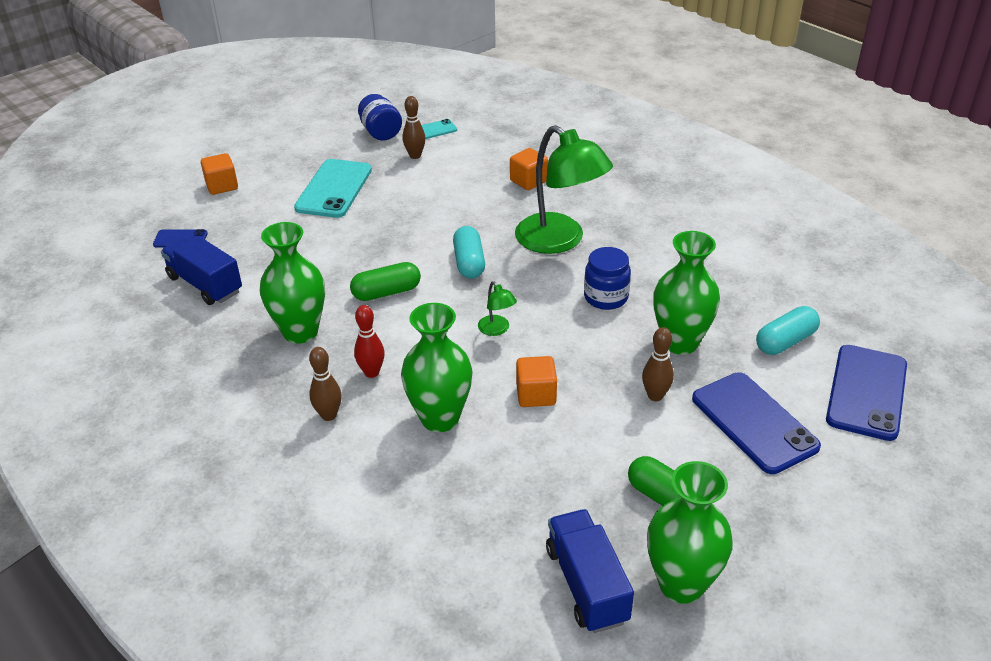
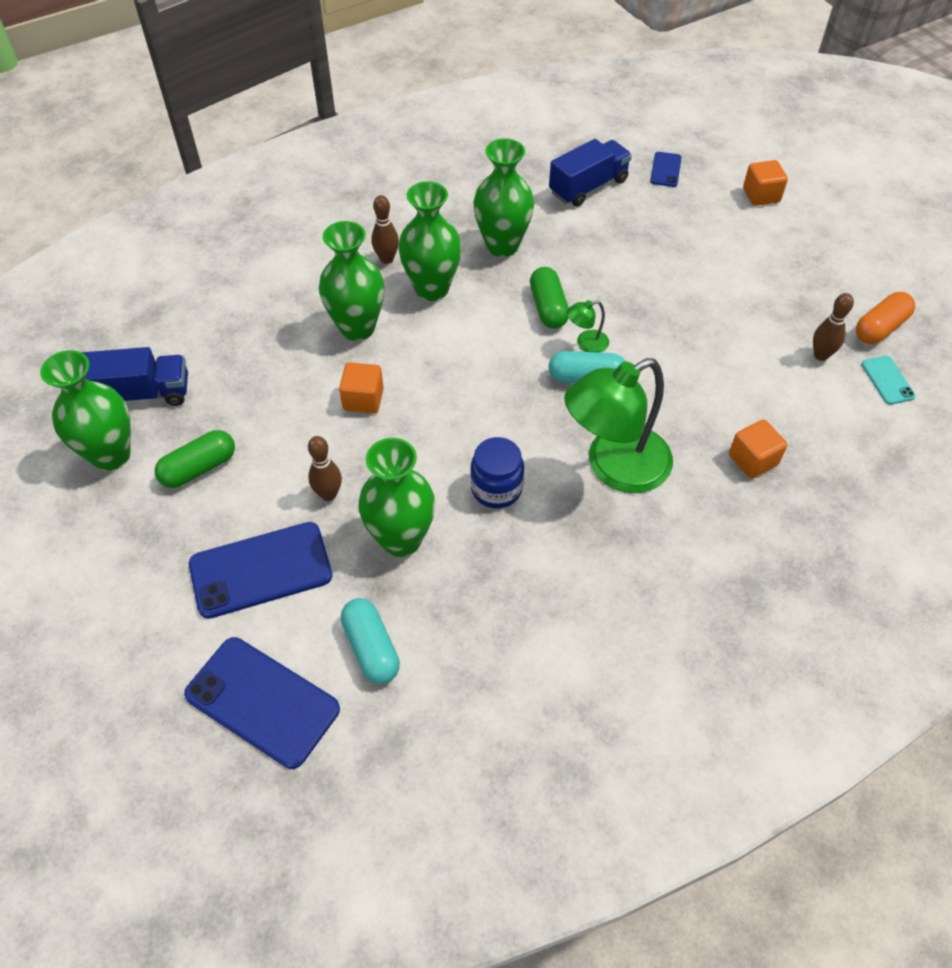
camera: 100 degrees right, 15 degrees up
(334, 189) = (748, 279): turquoise phone -> none
(371, 372) = (432, 288): red bowling pin -> green vase
(381, 132) = (880, 328): blue jar -> orange capsule
(497, 330) = (467, 385): green lamp -> green lamp (586, 343)

